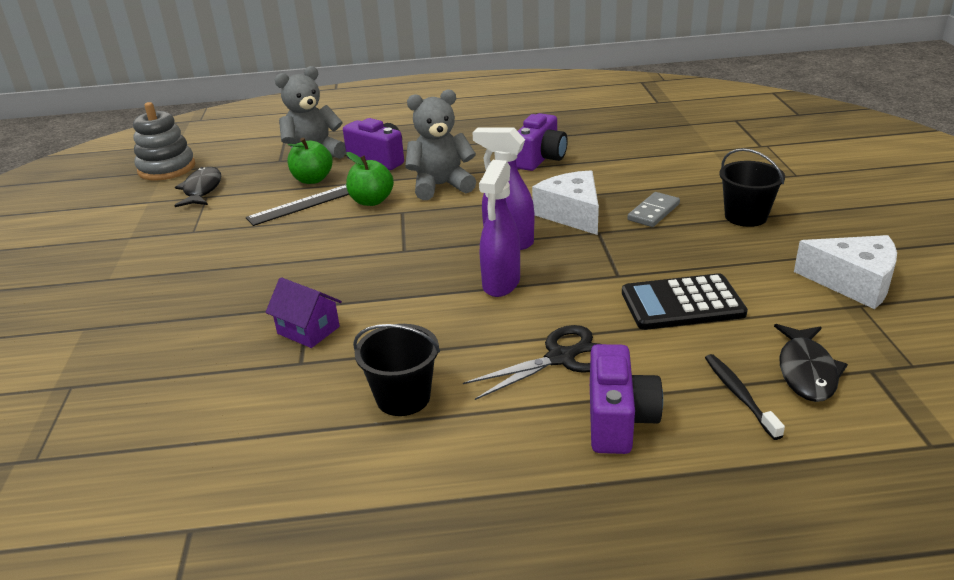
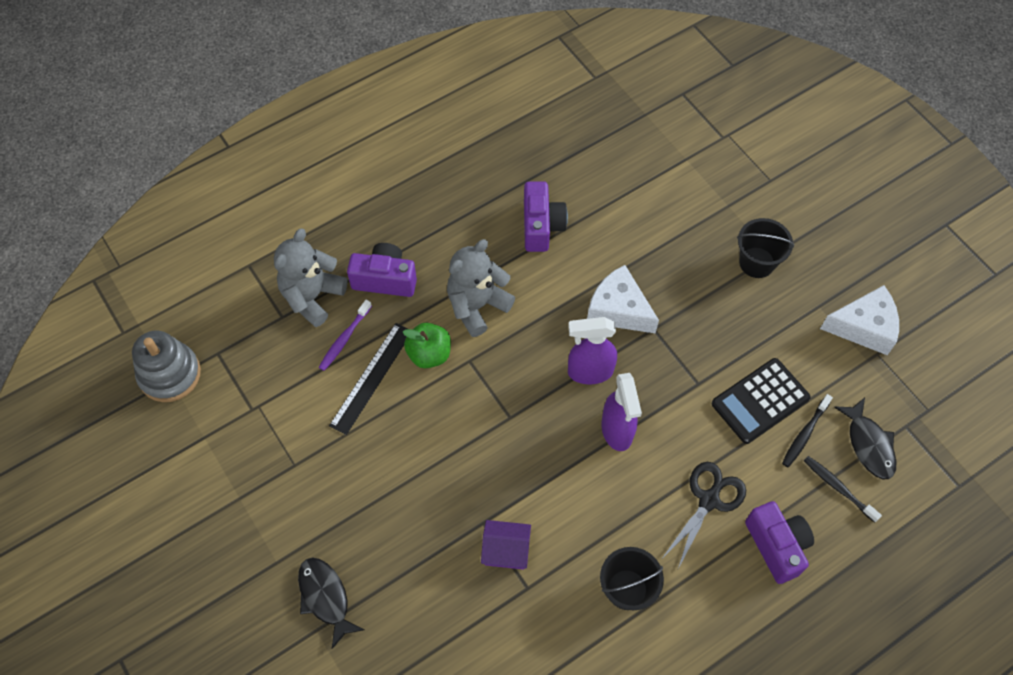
camera: 30 degrees left, 30 degrees up
(202, 190) = (243, 397): black fish -> black fish (325, 598)
(312, 179) = (344, 339): green apple -> purple toothbrush
(653, 212) = (683, 282): grey domino -> none
(722, 341) = (805, 434): none -> black toothbrush

